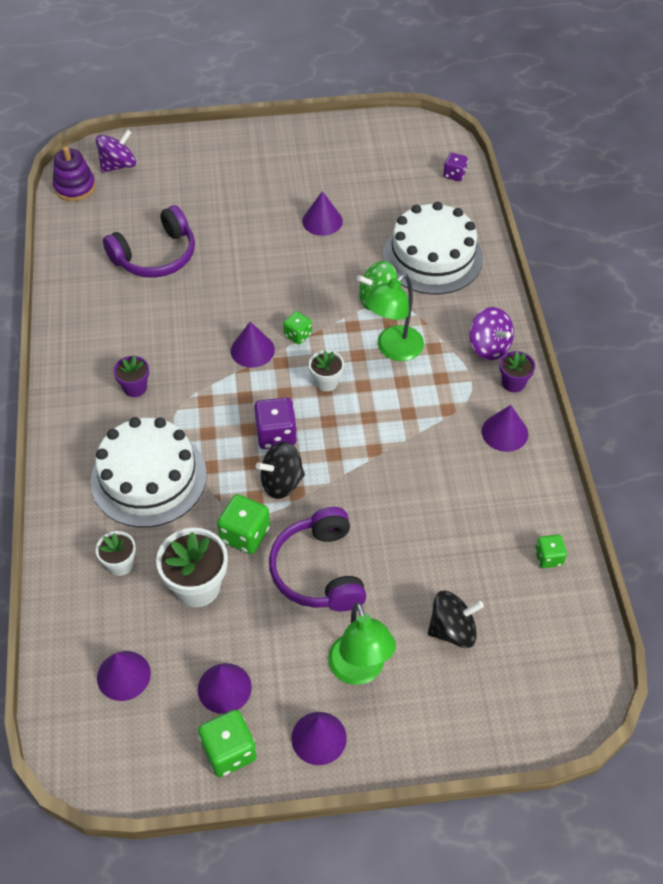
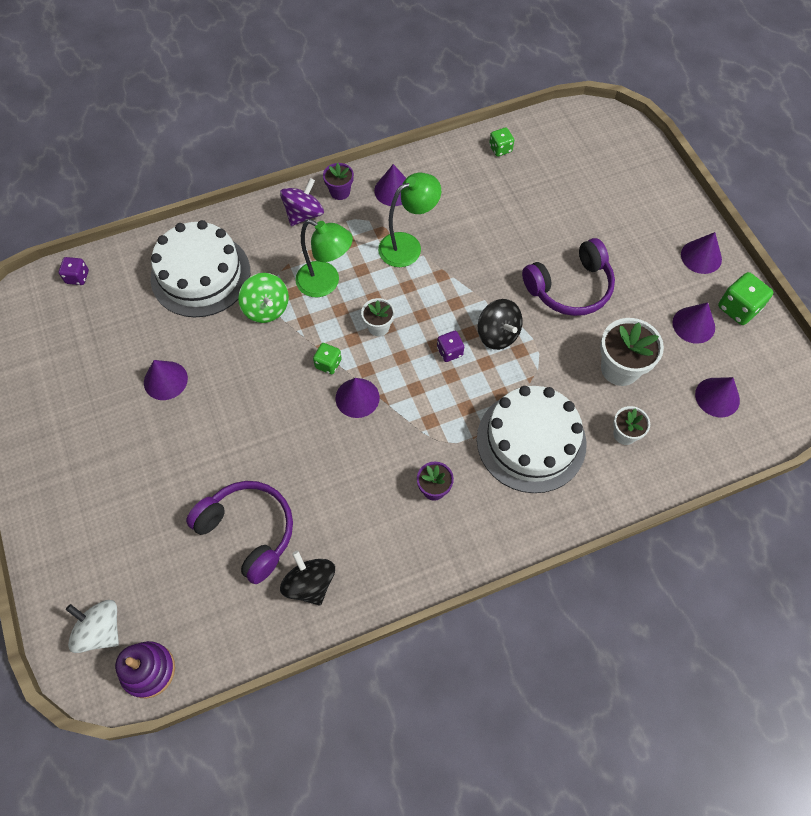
camera: 105 degrees left, 10 degrees up
(118, 165) = (101, 630): purple spinning top -> white spinning top
(245, 535) = (558, 348): green dice -> none
(276, 435) = (449, 351): purple dice -> purple dice, size x0.62
(359, 670) = (640, 243): green lamp -> green lamp (408, 246)
(452, 630) = (583, 195): black spinning top -> black spinning top (310, 584)

